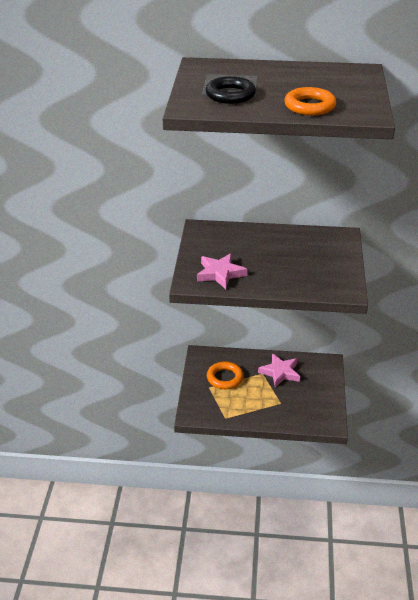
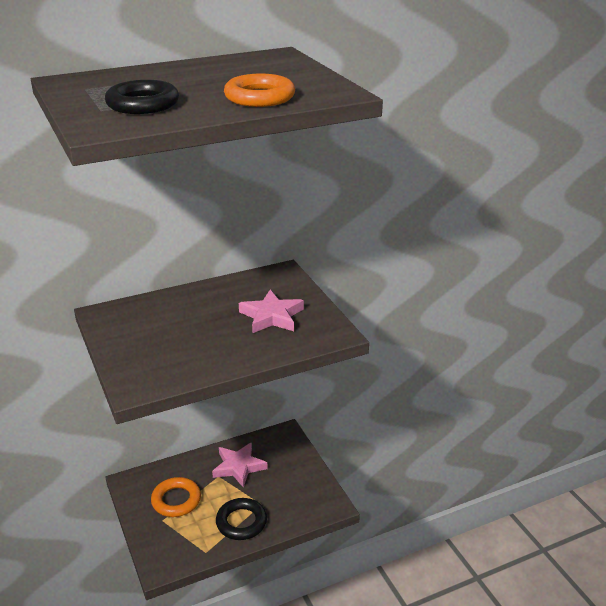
camera: 30 degrees left, 5 degrees down
(220, 273) = (167, 362): pink star -> pink star (271, 316)
(260, 409) = (241, 522): none -> black ring

